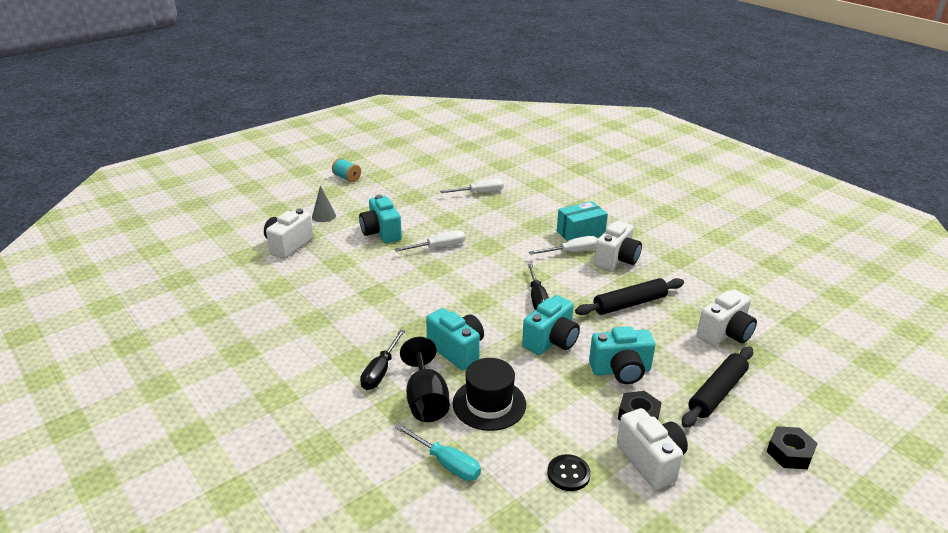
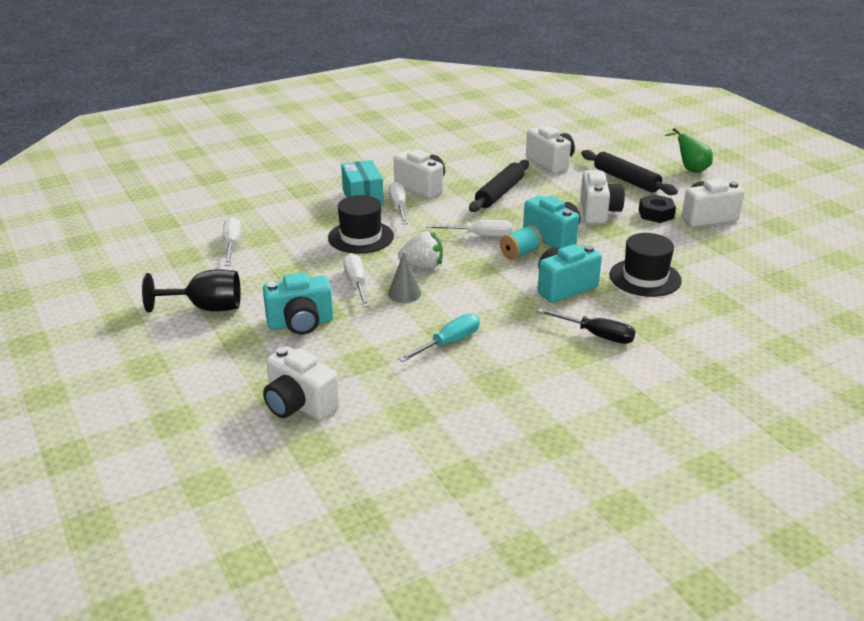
camera: 80 degrees left, 0 degrees up
(323, 216) = (225, 372): grey cone -> grey cone (404, 293)
(347, 178) = (109, 348): turquoise spool -> turquoise spool (520, 253)
(426, 400) = (641, 310): black goblet -> black goblet (206, 308)
(446, 463) = (725, 305): turquoise screwdriver -> turquoise screwdriver (449, 343)
(473, 273) = (422, 266): none -> white strawberry
(511, 241) = (361, 237): none -> black hat
(537, 298) = (480, 235): black screwdriver -> white screwdriver
(568, 474) = (727, 252): black button -> none
(621, 371) = (598, 212): turquoise camera -> white camera
(629, 304) = (499, 193): black rolling pin -> black rolling pin turned 45 degrees clockwise
(789, 453) = (690, 169): black nut -> green pear

